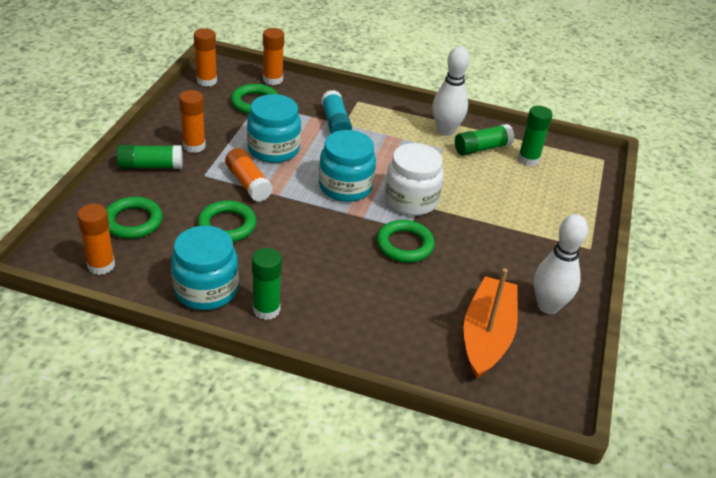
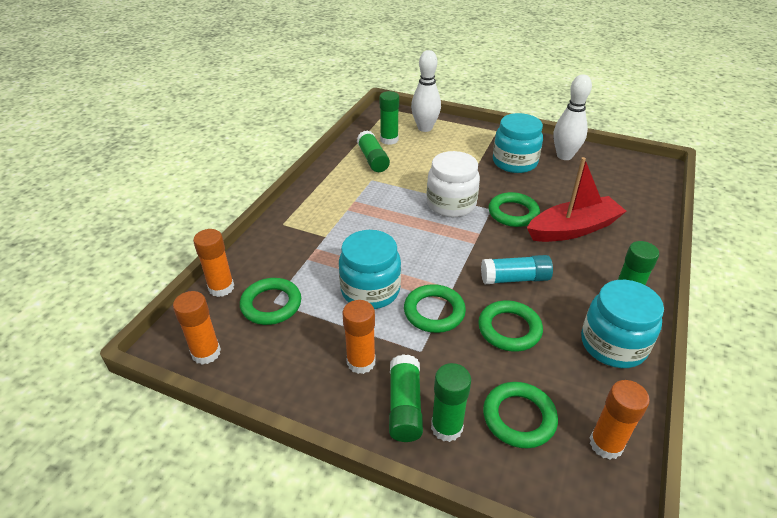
camera: 80 degrees left, 0 degrees up
(129, 185) = (446, 427): none -> green glue stick
(248, 183) = (434, 312): orange glue stick -> green ring
(335, 123) = (323, 242): turquoise glue stick -> turquoise glue stick (515, 279)
(345, 187) = (434, 241): turquoise jar -> turquoise jar (514, 162)
(384, 290) = (573, 229): none -> red boat
(445, 131) = (344, 175): white bowling pin -> white bowling pin (425, 128)
(487, 335) = (605, 185): orange boat -> none

